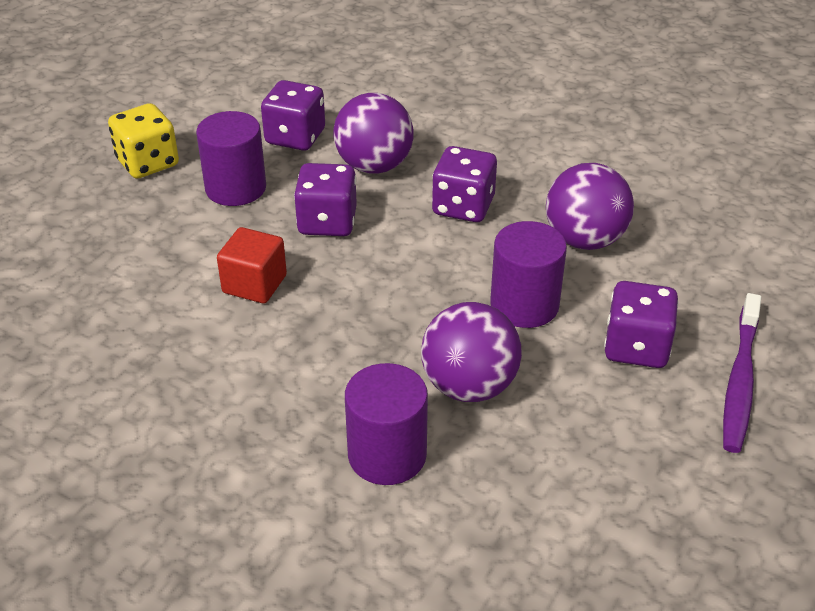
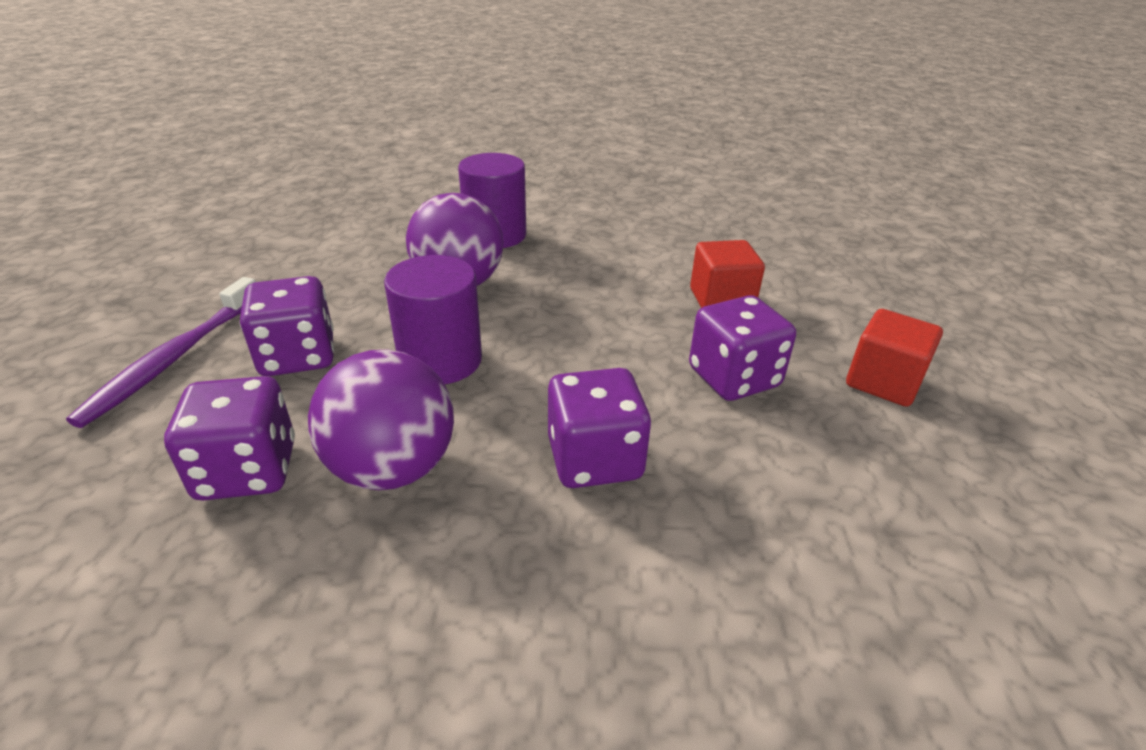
camera: 150 degrees right, 5 degrees down
(148, 163) = (1019, 377): yellow dice -> none
(235, 188) = (883, 382): purple cylinder -> red cube
(295, 137) = (941, 489): purple dice -> purple dice (247, 470)
(374, 166) = (777, 481): purple ball -> none
(740, 380) = (174, 358): purple toothbrush -> purple toothbrush turned 150 degrees counterclockwise

